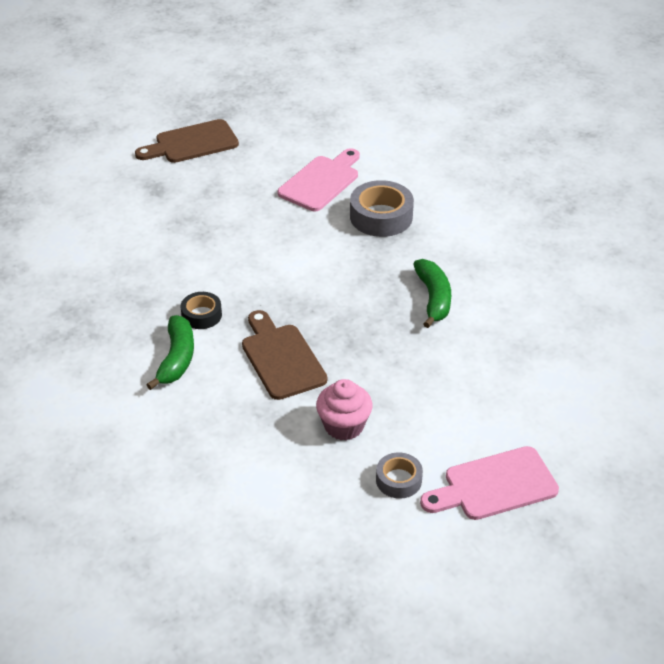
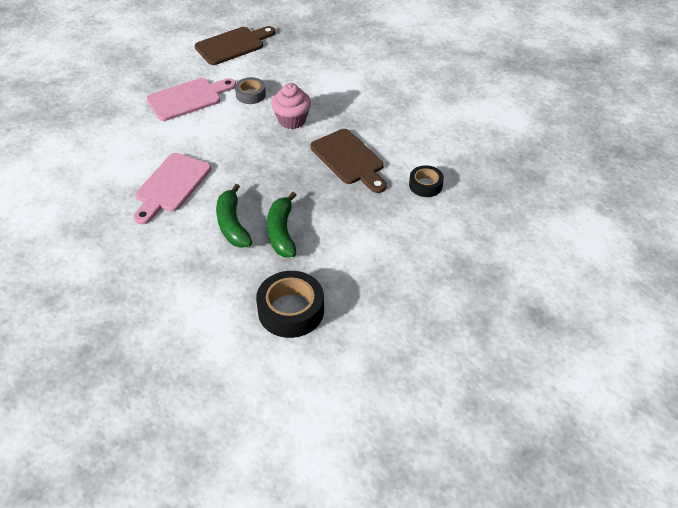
camera: 170 degrees right, 5 degrees up
(177, 358) = (428, 150): green banana -> green banana (281, 232)
(192, 143) = (537, 394): brown cutting board -> brown cutting board (233, 45)
(321, 181) = (365, 352): pink cutting board -> pink cutting board (171, 185)
(381, 217) = (291, 310): grey tape -> black tape

